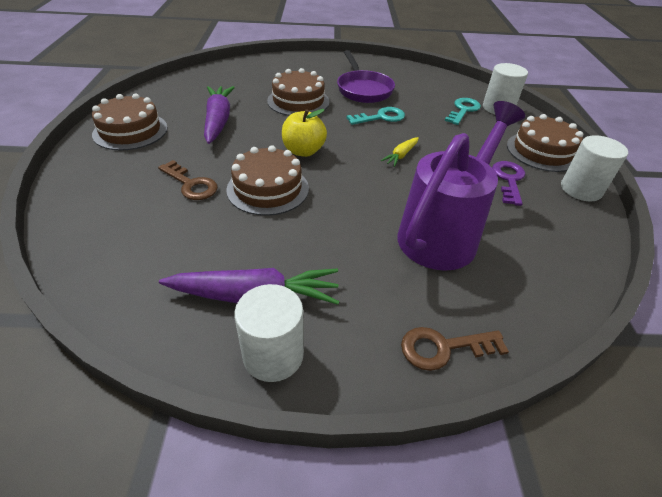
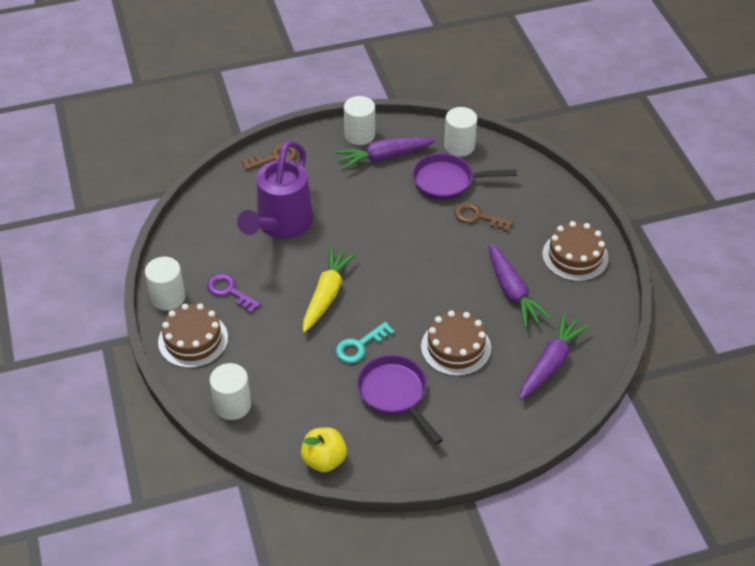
camera: 165 degrees right, 5 degrees up
(125, 283) = (459, 146): none -> white cylinder
(190, 234) = (448, 181): none -> purple pan
(231, 80) = (550, 363): none -> purple carrot
(268, 189) = (420, 229): brown cake -> none
(303, 151) = (413, 275): yellow apple -> yellow apple (324, 460)
(401, 155) = (327, 294): yellow carrot -> yellow carrot, size x1.97
(463, 110) = (273, 388): turquoise key -> none
(509, 180) = (229, 291): purple key -> purple key turned 135 degrees clockwise

